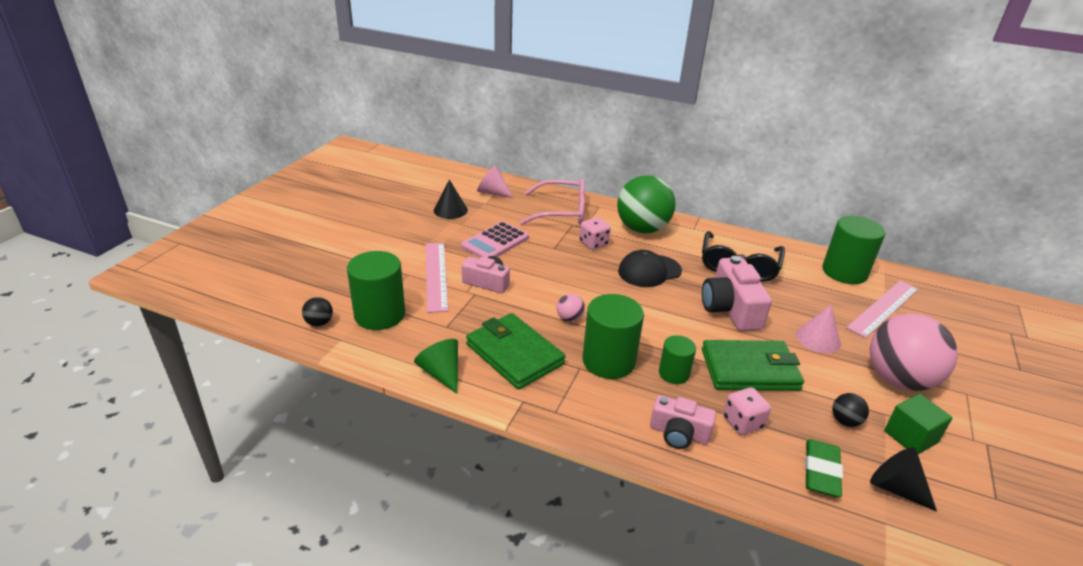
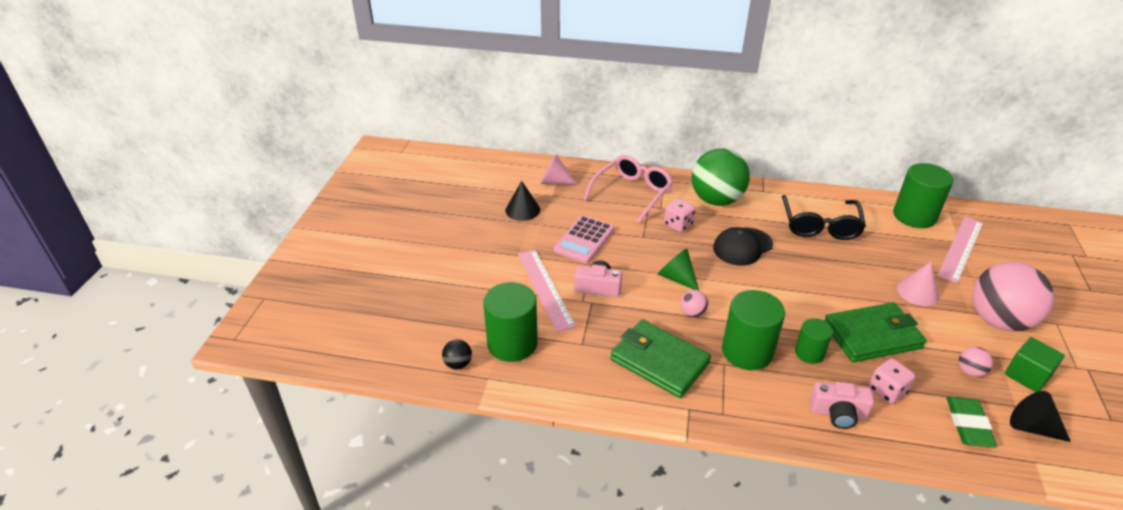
camera: 10 degrees left, 5 degrees up
(441, 373) = (601, 395): green cone -> green cone (676, 278)
(562, 212) = (632, 193): pink glasses -> pink glasses turned 45 degrees counterclockwise
(730, 309) = (831, 274): pink camera -> none
(845, 421) = (970, 371): black ball -> pink ball

